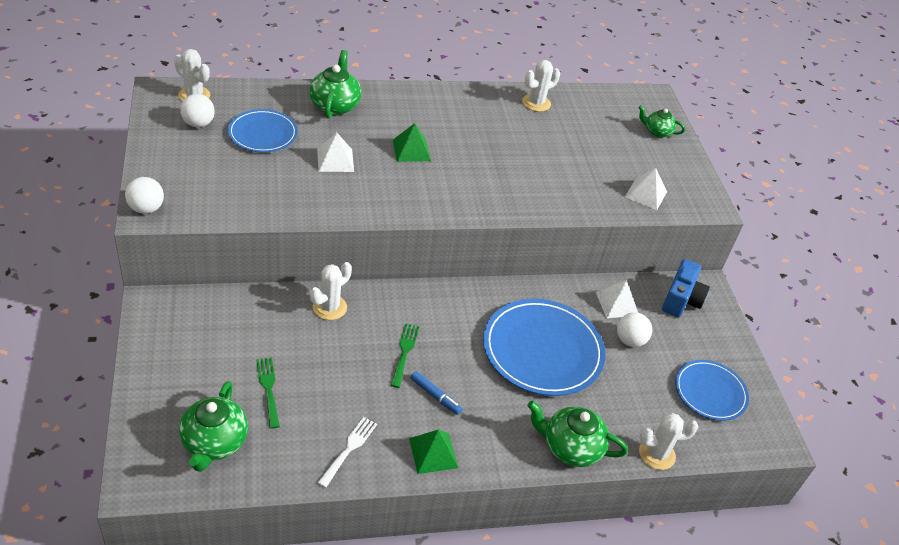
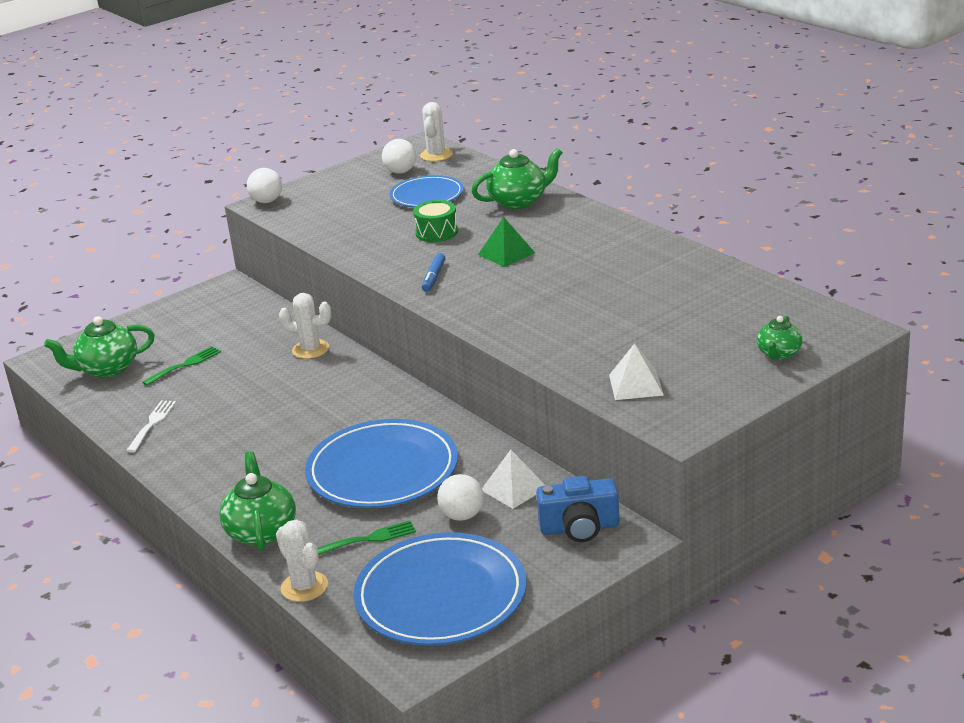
camera: 70 degrees right, 15 degrees down
(335, 160) = (436, 232): white pyramid -> green drum
(349, 449) = (152, 424): white fork -> white fork turned 75 degrees counterclockwise
(404, 352) = (294, 403): green fork -> green fork (368, 539)
(433, 453) = (185, 463): green pyramid -> none
(435, 396) = (255, 438): blue marker -> blue marker (433, 277)
(536, 103) = (702, 276): white cactus -> none
(657, 132) = (778, 354): green teapot -> green teapot turned 150 degrees counterclockwise
(710, 392) = (441, 595): blue plate -> blue plate, size x1.67

